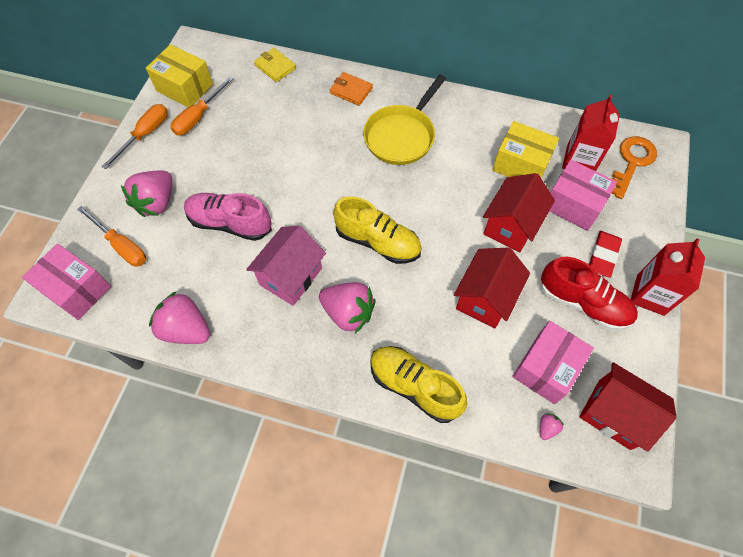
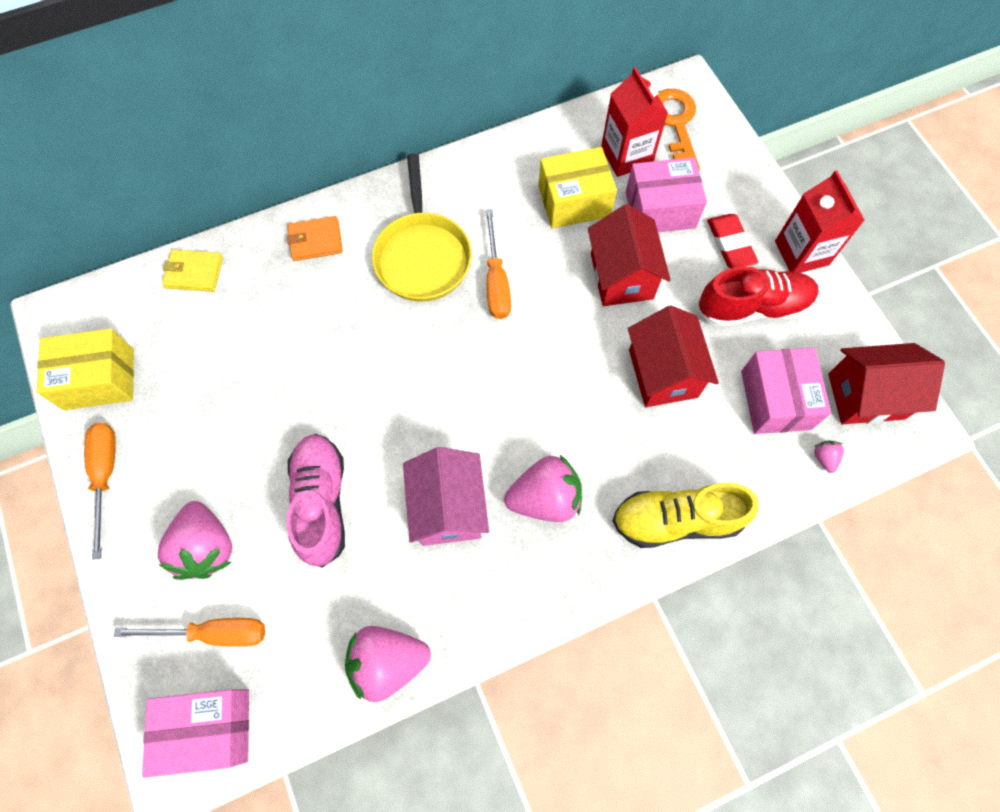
camera: 40 degrees left, 5 degrees up
(198, 117) = (155, 403): orange screwdriver -> orange screwdriver (496, 281)
(230, 223) = (321, 502): pink shoe -> pink shoe turned 105 degrees clockwise
(378, 242) = (505, 396): yellow shoe -> none

